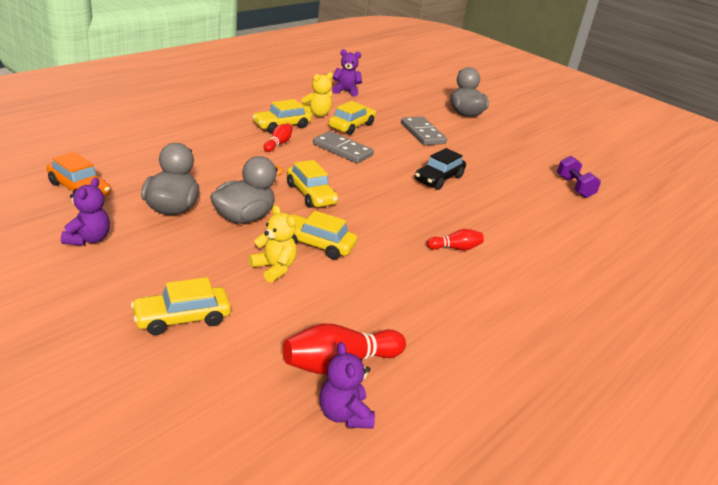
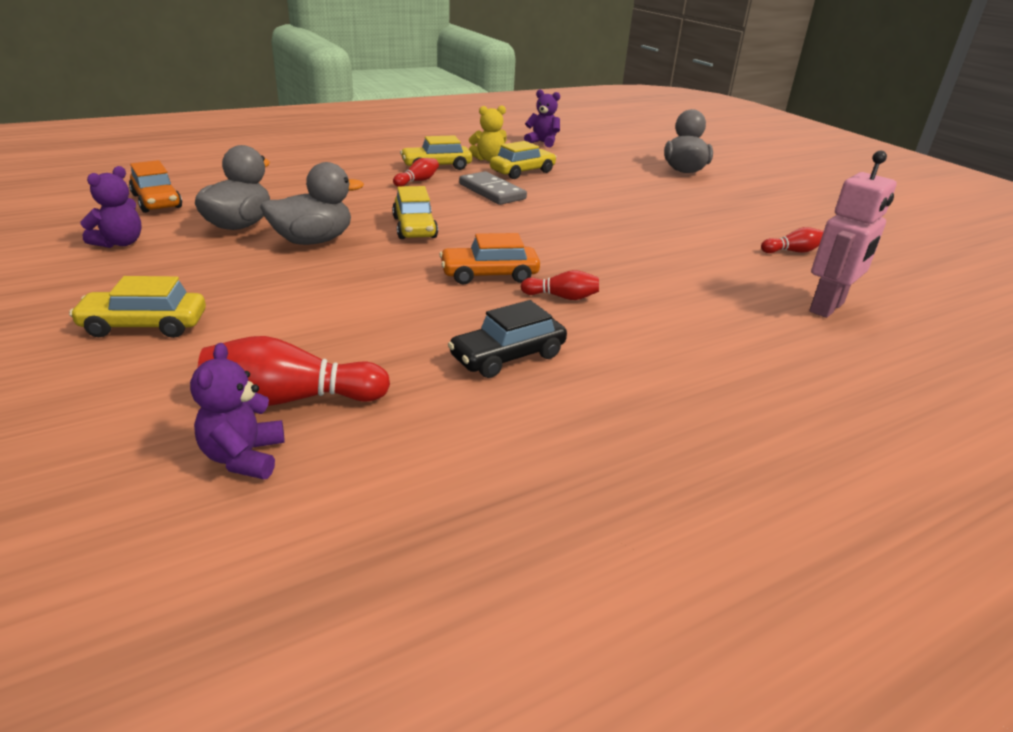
camera: 20 degrees right, 0 degrees up
(274, 268) = (302, 291): yellow teddy bear -> none
(316, 244) = (377, 274): yellow car -> none
(395, 234) = (489, 275): none -> orange car
(423, 133) = (610, 184): grey domino -> none
(439, 179) = (596, 227): black car -> black car (508, 356)
(574, 187) = (792, 251): purple dumbbell -> red bowling pin
(617, 234) = (827, 307): none -> pink robot

